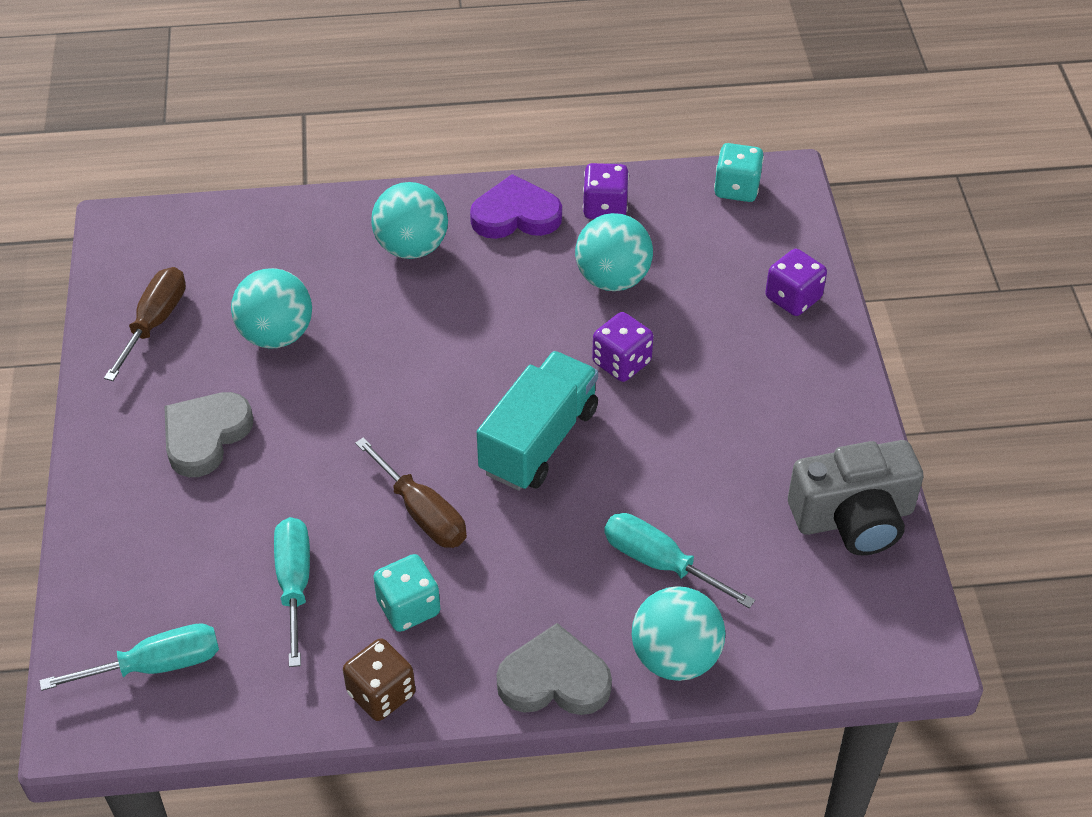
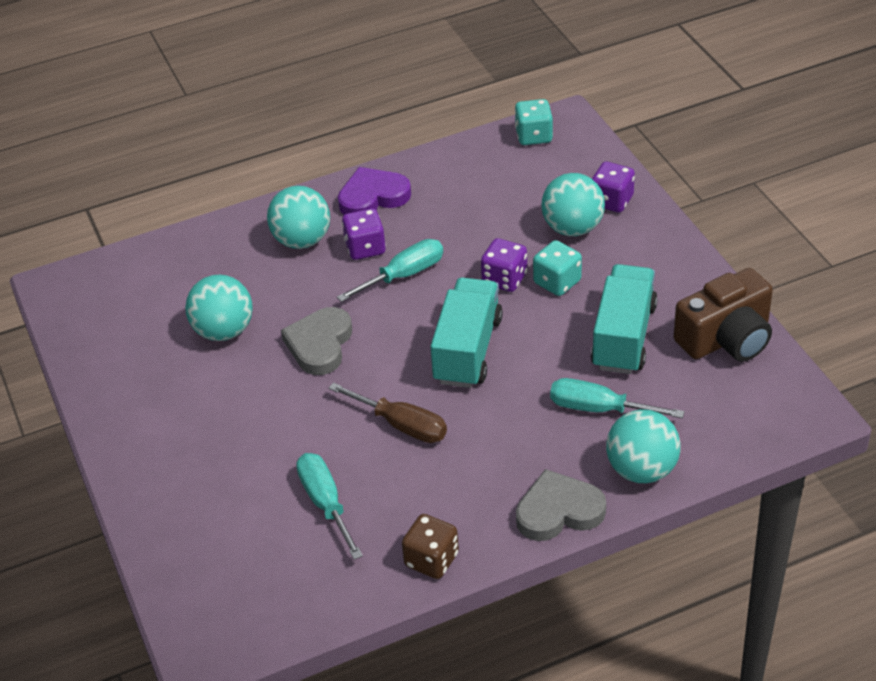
camera: 15 degrees left, 5 degrees down
(155, 322) = (119, 348): brown screwdriver -> none
(156, 665) = (243, 593): turquoise screwdriver -> turquoise screwdriver (404, 275)
(205, 436) = (202, 419): grey heart -> grey heart (319, 344)
(408, 607) = (423, 494): turquoise dice -> turquoise dice (557, 282)
(605, 208) = (439, 174): purple dice -> purple dice (365, 248)
(612, 279) = (470, 223): turquoise ball -> turquoise ball (572, 228)
(729, 478) = (623, 337): none -> turquoise truck
(853, 518) = (726, 338): grey camera -> brown camera

